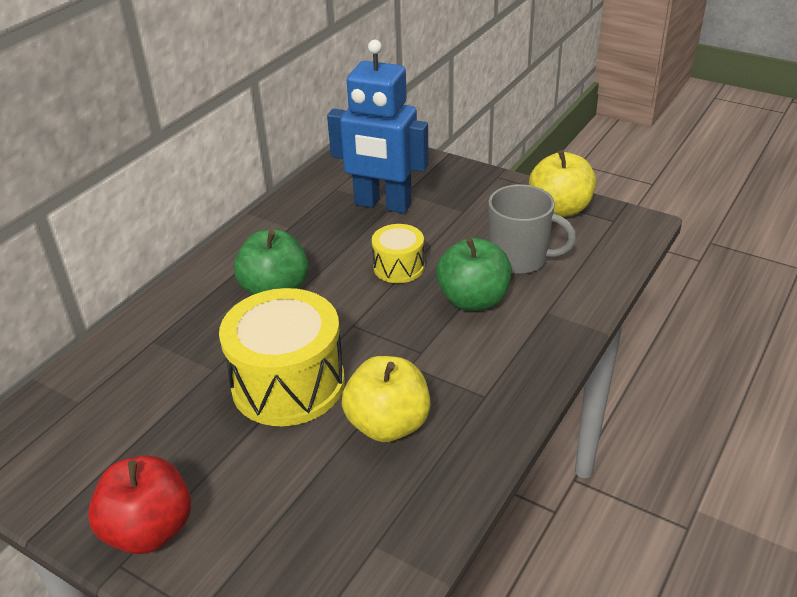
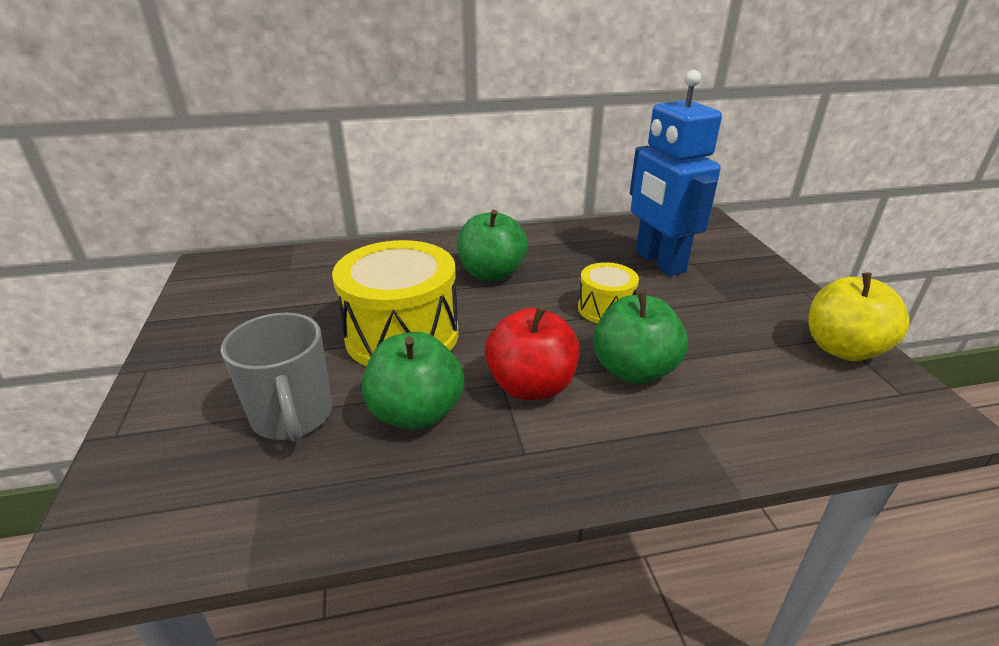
camera: 45 degrees right, 5 degrees down
(149, 530) = (189, 362): red apple -> red apple (531, 386)
(388, 424) = (416, 413): yellow apple -> green apple
(520, 259) = (732, 365): grey mug -> grey mug (293, 416)

